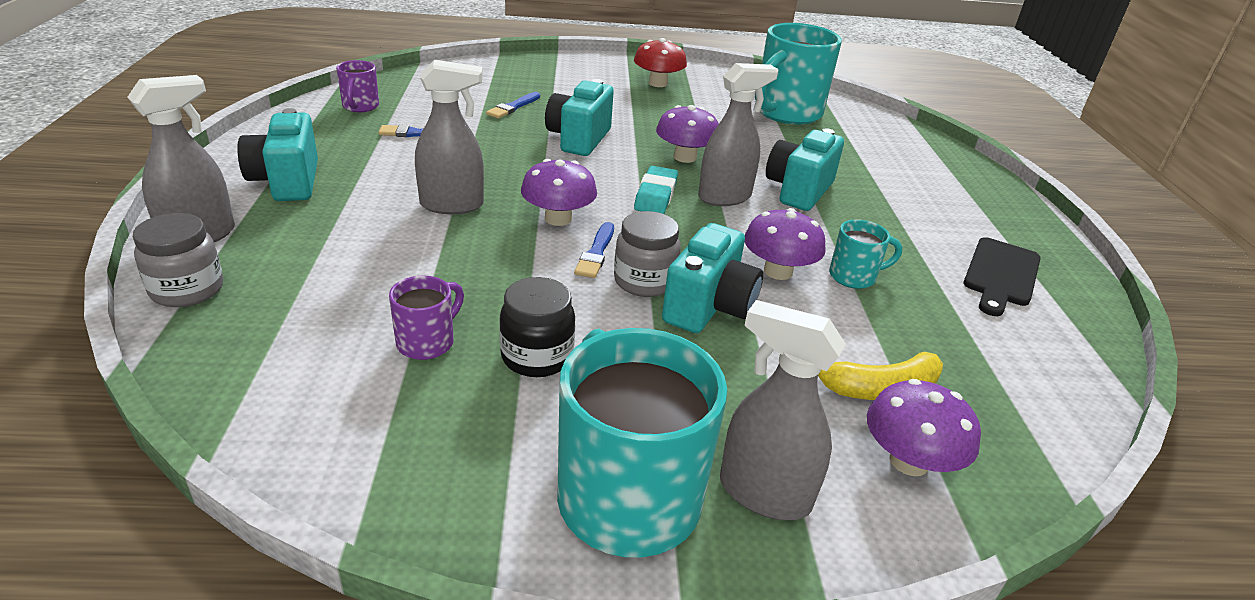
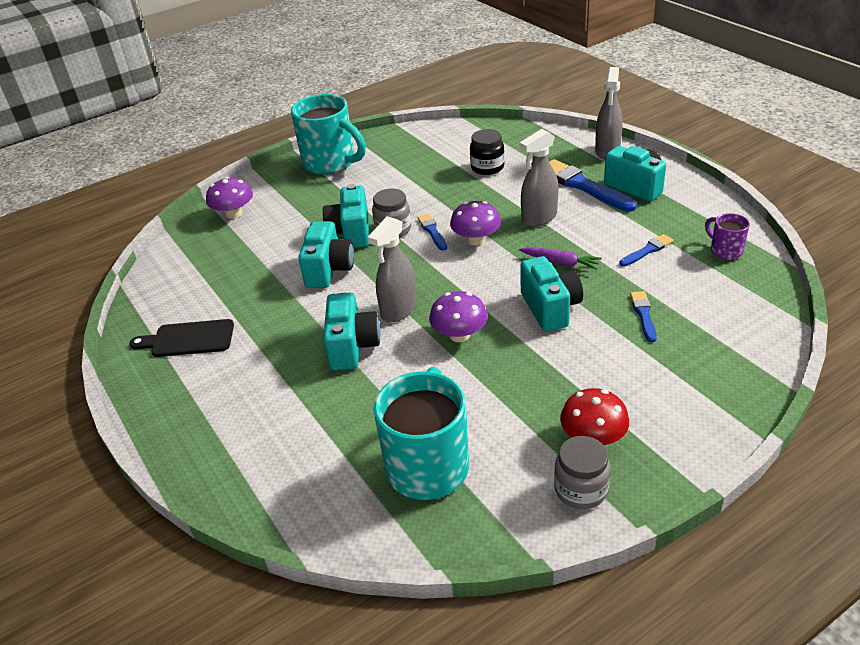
camera: 155 degrees right, 5 degrees up
(187, 290) = (564, 138): grey jar -> grey jar (581, 490)
(332, 212) = (583, 186): none -> blue brush
(427, 342) = (450, 166): purple mug -> none
(510, 161) = (560, 263): none -> purple carrot
(537, 356) = (404, 180): black jar -> black jar (487, 167)
(655, 195) = (442, 286): turquoise eraser -> none
(763, 493) = (285, 182): grey spray bottle -> none
(778, 271) = (329, 270): purple mushroom -> turquoise camera
(854, 277) = (283, 289): turquoise mug -> none
(879, 389) = (252, 234): yellow banana -> none
(1000, 275) = (188, 339): black cutting board -> black cutting board turned 90 degrees counterclockwise

